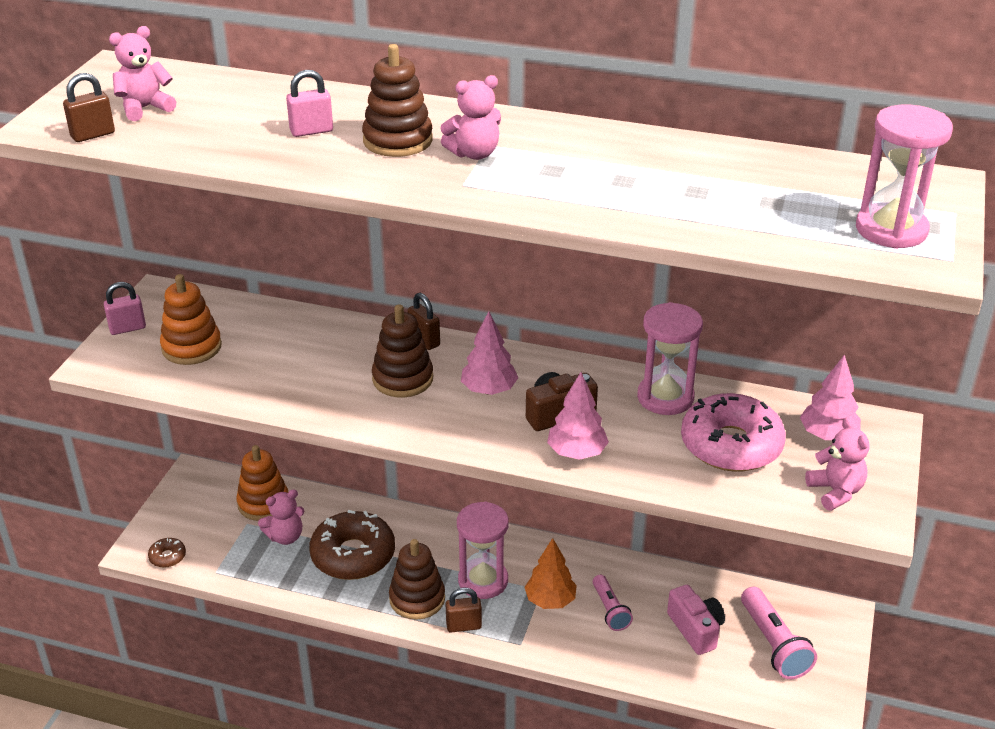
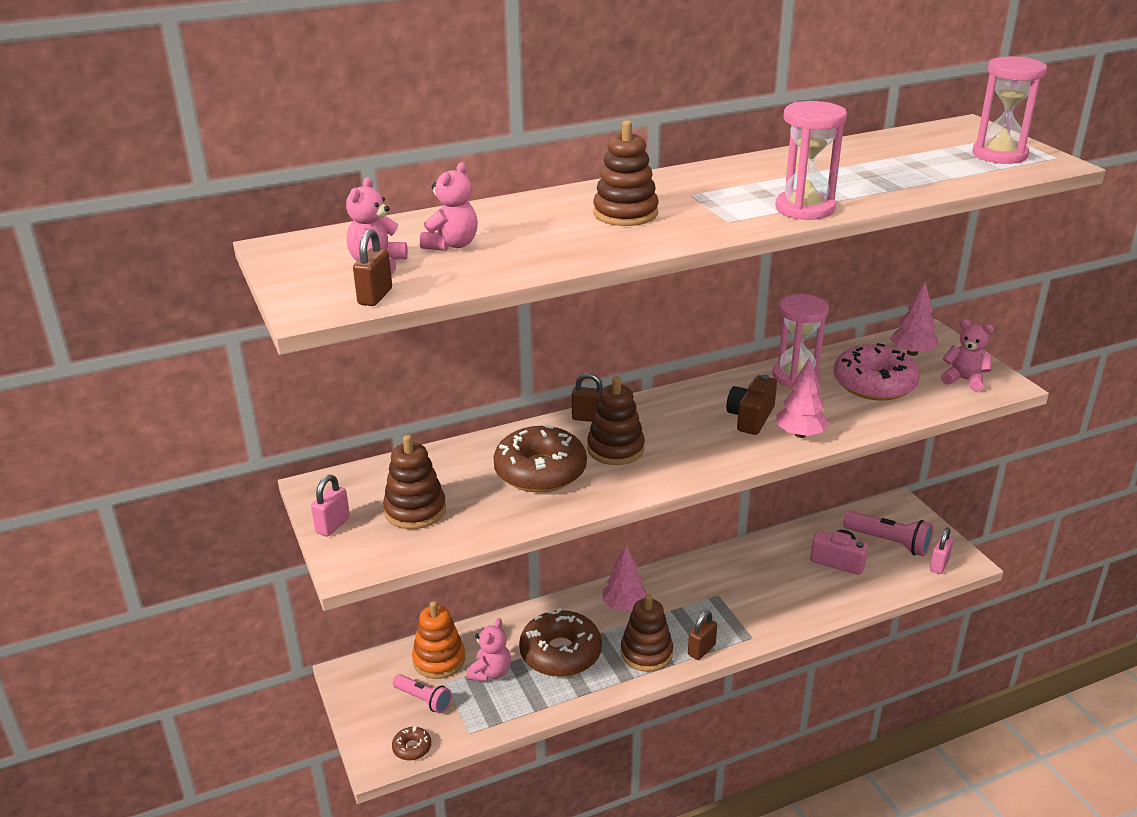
camera: 40 degrees left, 5 degrees down
(191, 347) = (415, 510): orange stacking toy -> brown stacking toy
(311, 131) = (550, 230): pink padlock -> pink padlock (939, 565)
(319, 365) = (540, 471): none -> brown donut
(474, 154) = (694, 202): pink teddy bear -> pink teddy bear (452, 245)
(483, 581) = (674, 613): pink hourglass -> pink hourglass (805, 209)
(489, 390) = (685, 426): pink tree -> pink tree (624, 606)
(550, 600) = (733, 598): orange tree -> none
(610, 610) = (776, 581): pink flashlight -> pink flashlight (424, 699)

